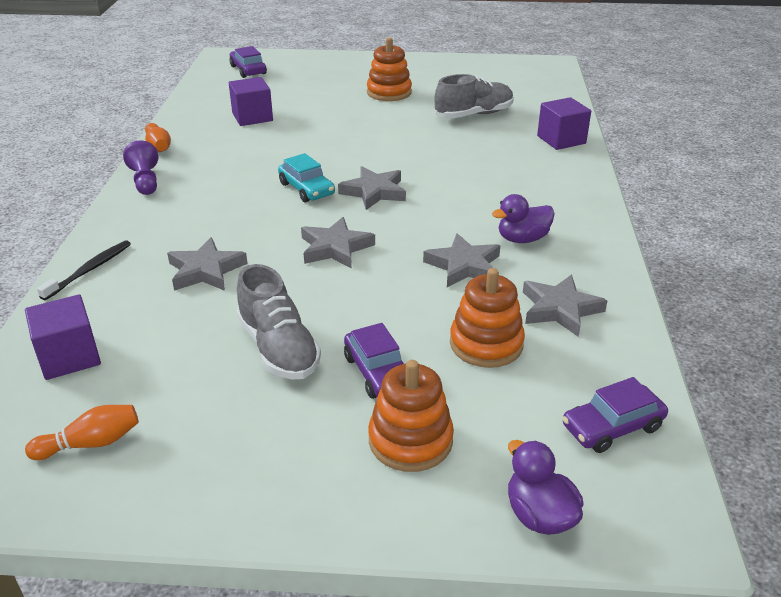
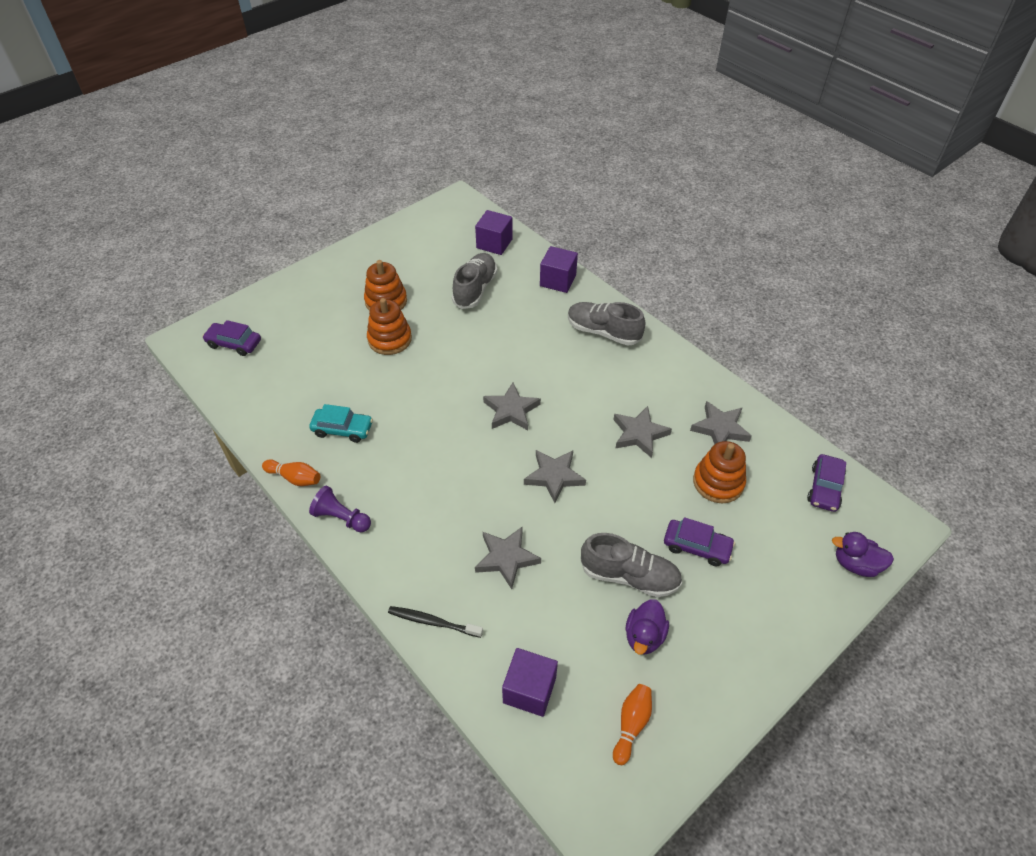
camera: 45 degrees left, 15 degrees up
(89, 270) = (433, 622): black toothbrush -> black toothbrush turned 60 degrees counterclockwise
(252, 117) = (321, 395): purple cube -> purple cube (494, 243)
(306, 189) = (465, 439): turquoise car -> turquoise car (342, 429)
(410, 440) = (763, 574): orange stacking toy -> orange stacking toy (390, 339)
(522, 239) = (641, 388): purple duck -> purple duck (644, 636)
(549, 187) = (603, 332): none -> grey shoe

